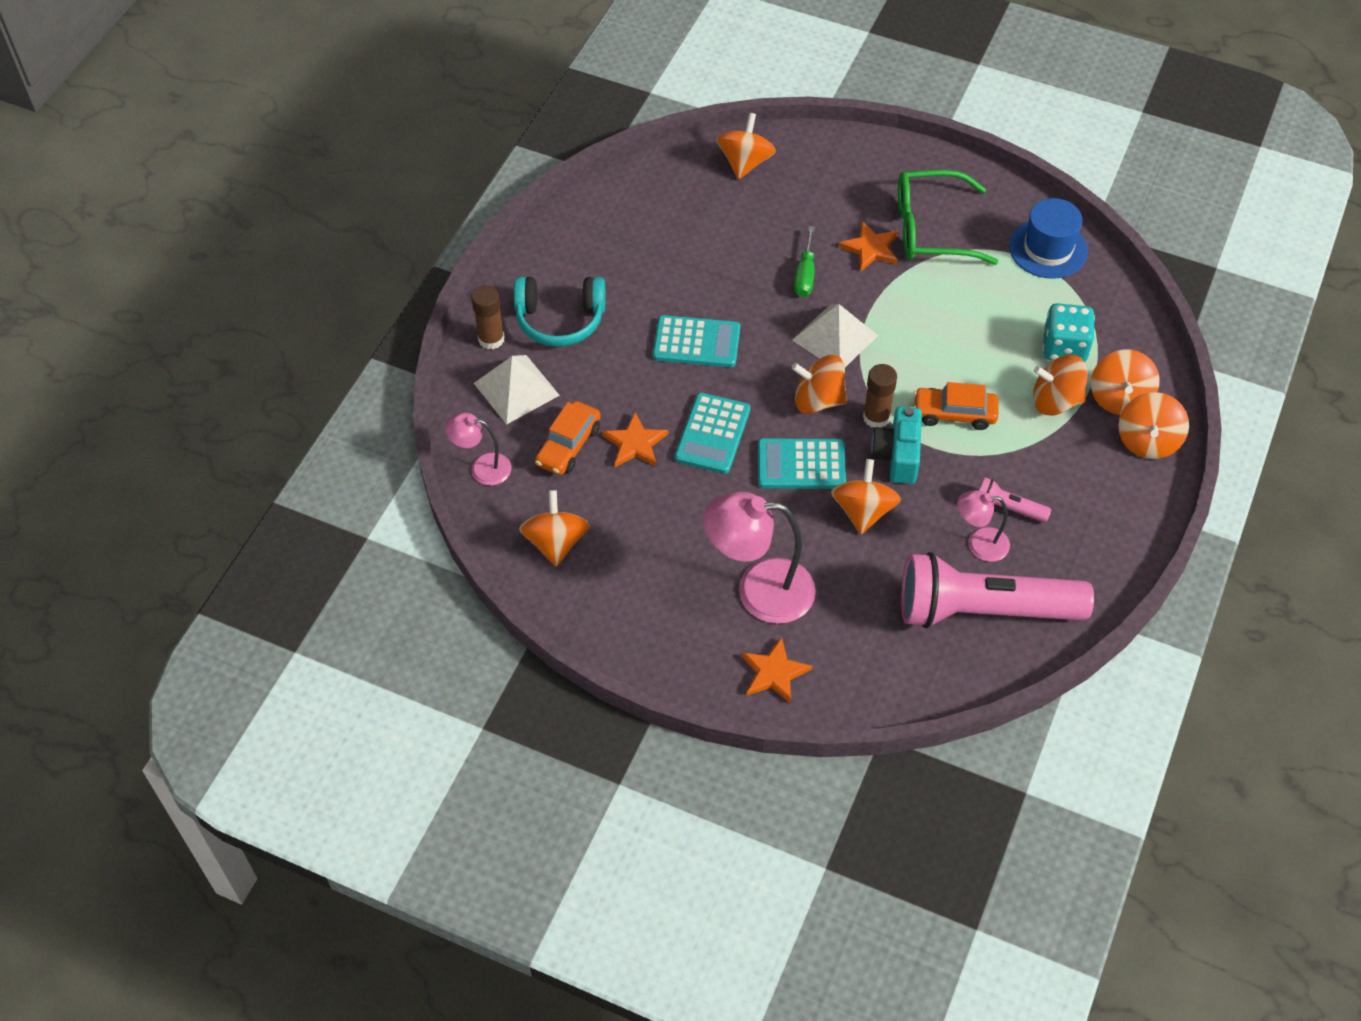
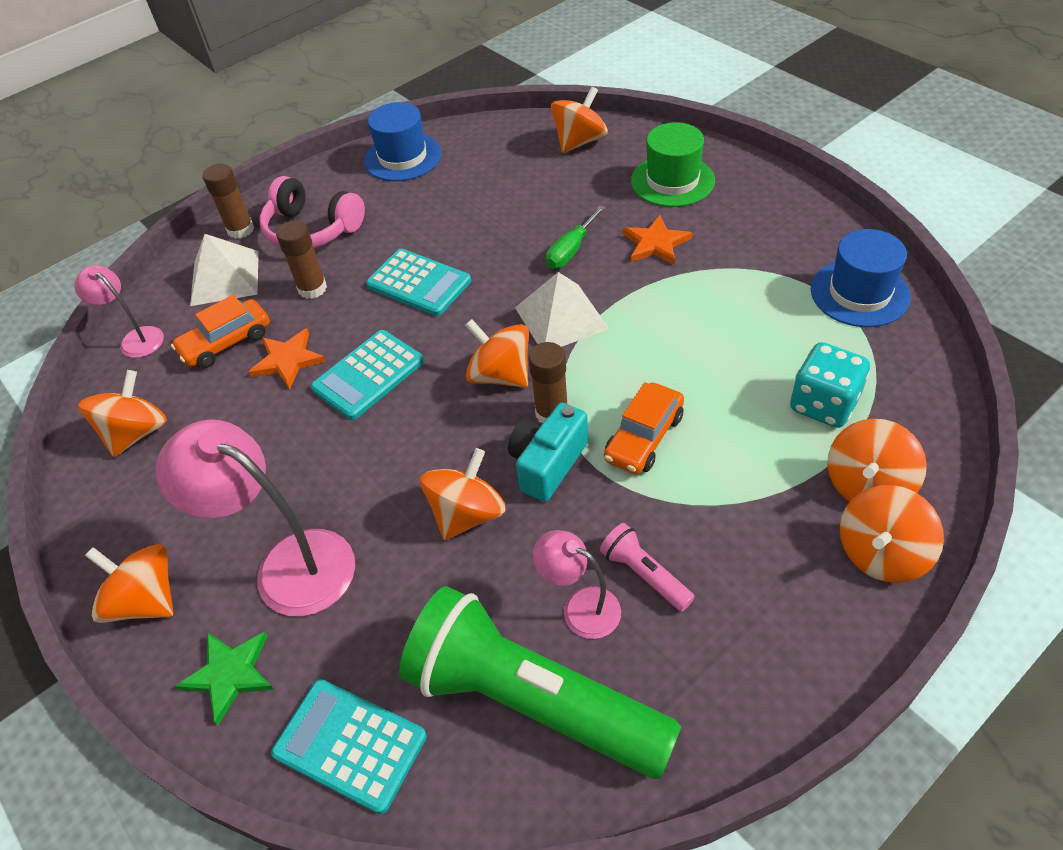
camera: 30 degrees right, 5 degrees down
(560, 320) = (312, 229): turquoise headphones -> pink headphones
(590, 222) = (402, 157): none -> blue hat
(606, 375) = (312, 288): none -> brown glue stick
(774, 672) = (230, 674): orange star -> green star
(801, 465) = (435, 437): turquoise calculator -> turquoise calculator (350, 745)
(850, 183) = (672, 181): none -> green hat
(931, 229) = (733, 241): green glasses -> none
(954, 414) = (644, 437): orange car -> orange car turned 90 degrees counterclockwise
(984, 610) = (533, 701): pink flashlight -> green flashlight
(1055, 401) = (779, 462): orange spinning top -> orange spinning top (146, 600)

